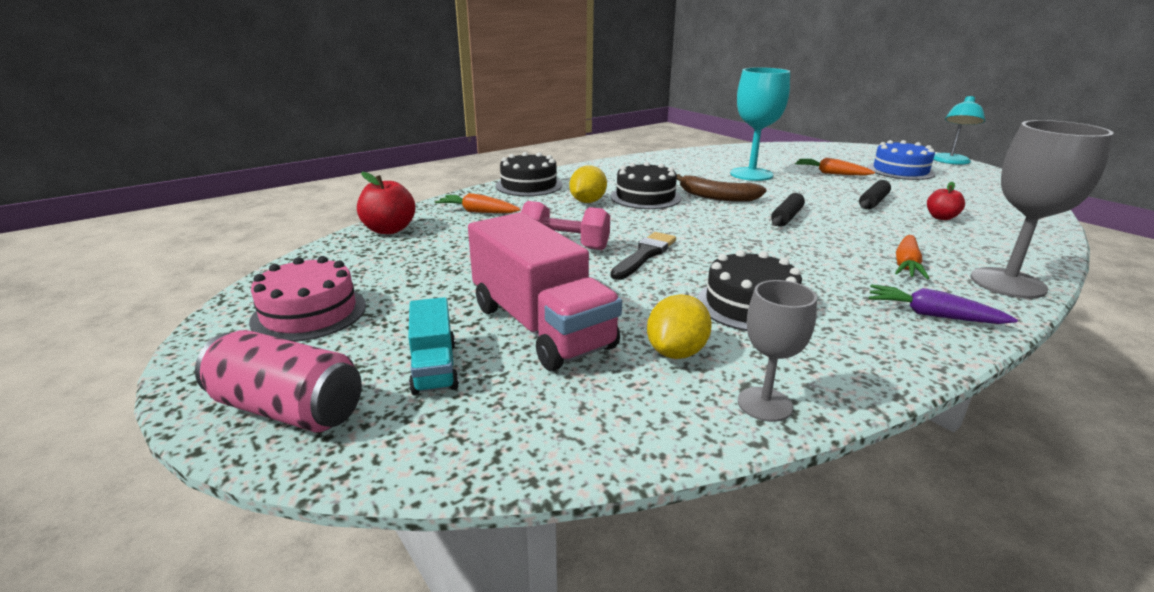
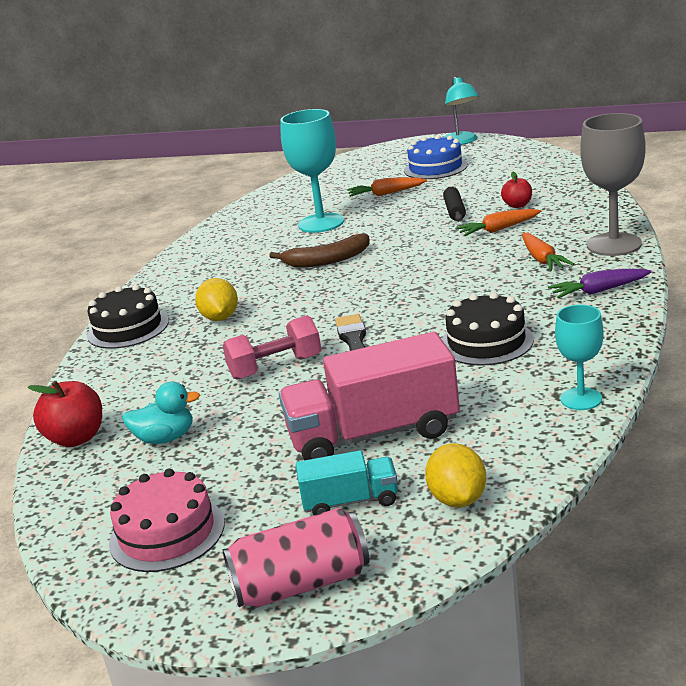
camera: 35 degrees left, 0 degrees up
(425, 254) = (165, 438): none -> turquoise duck
(434, 367) = (350, 501): turquoise truck -> turquoise truck turned 45 degrees counterclockwise
(478, 212) = (131, 378): orange carrot -> orange carrot (498, 229)
(541, 326) = (373, 434): pink truck -> pink truck turned 150 degrees clockwise
(645, 197) = (265, 289): black cake -> none
(676, 352) = (489, 399): yellow lemon -> yellow lemon (458, 499)
(764, 404) = (581, 399): grey goblet -> turquoise goblet
(786, 217) = (411, 255): black rolling pin -> none

